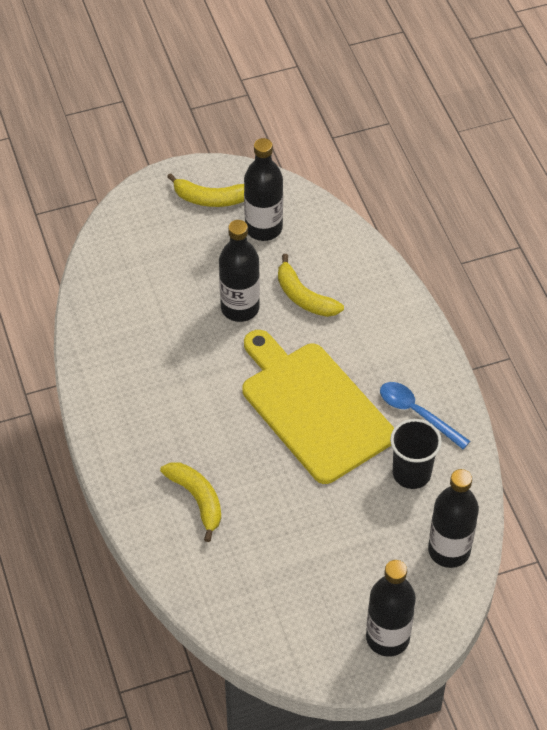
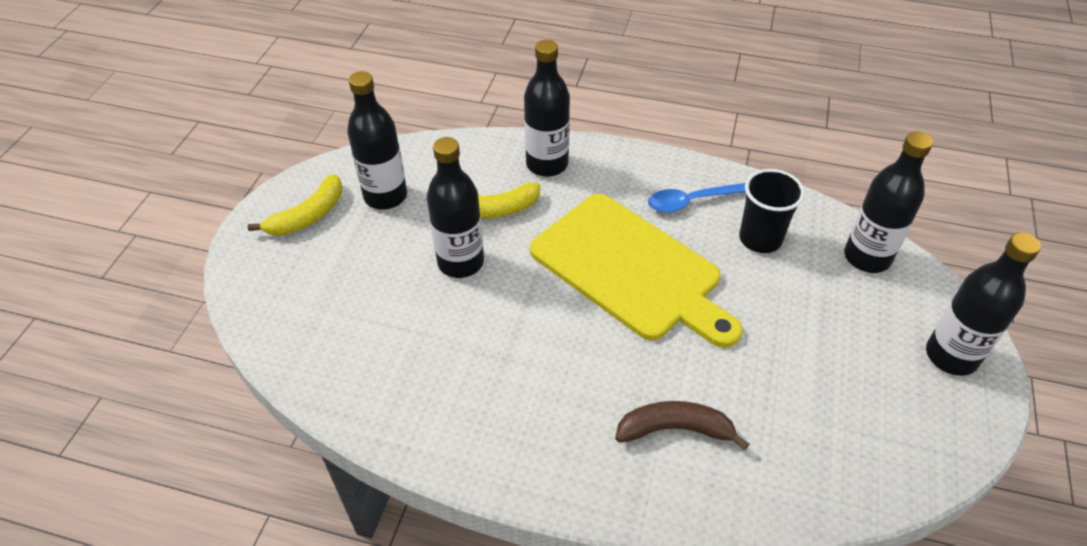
camera: 55 degrees left, 5 degrees down
(197, 499) = (675, 429): yellow banana -> brown banana
(313, 408) = (630, 269): yellow cutting board -> yellow cutting board turned 135 degrees counterclockwise
(377, 302) = (547, 164): none -> black bottle

